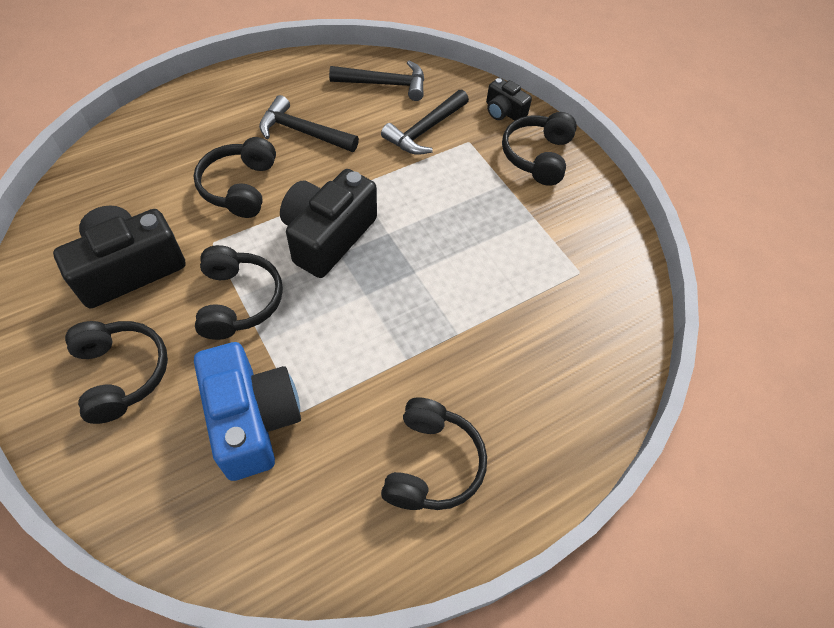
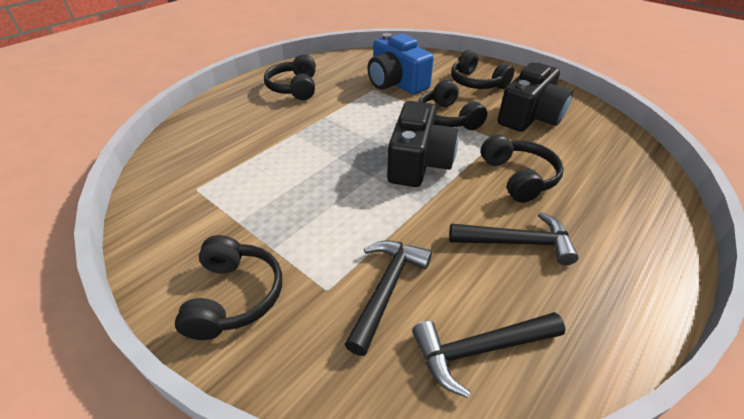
camera: 165 degrees right, 15 degrees down
(504, 111) = (288, 359): black camera -> none

